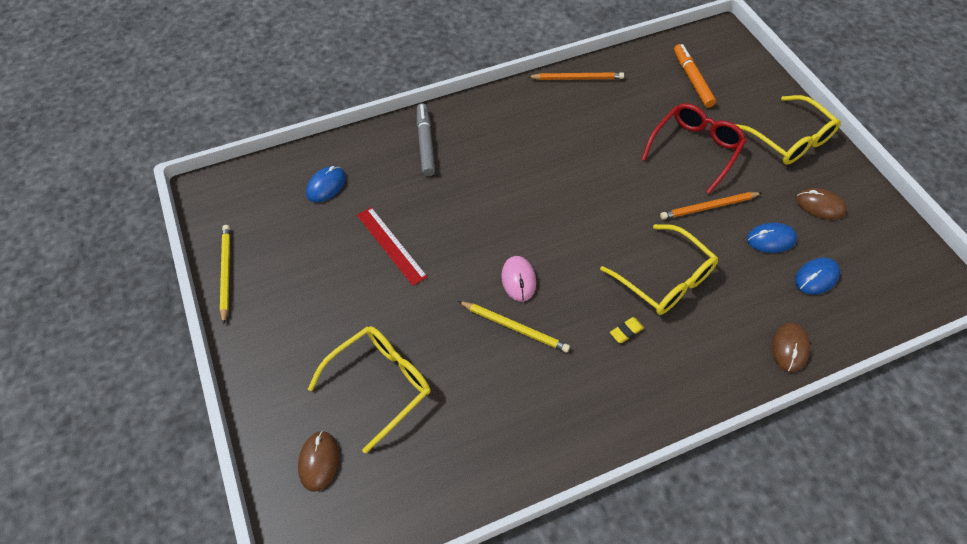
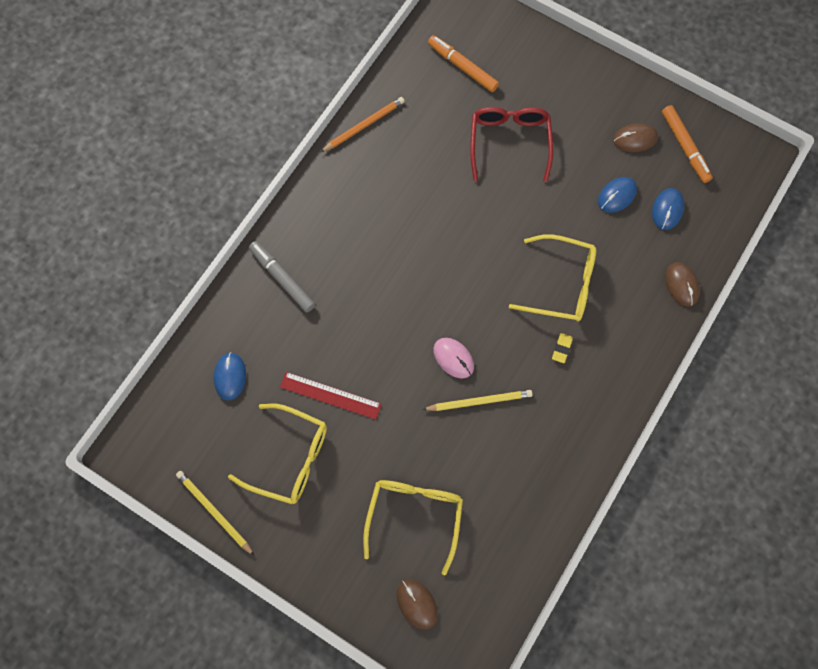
camera: 35 degrees left, 15 degrees up
(708, 207) = (554, 194): orange pencil -> none
(790, 139) = (577, 85): yellow glasses -> yellow glasses (289, 458)
(869, 237) = (685, 147): none -> orange marker

